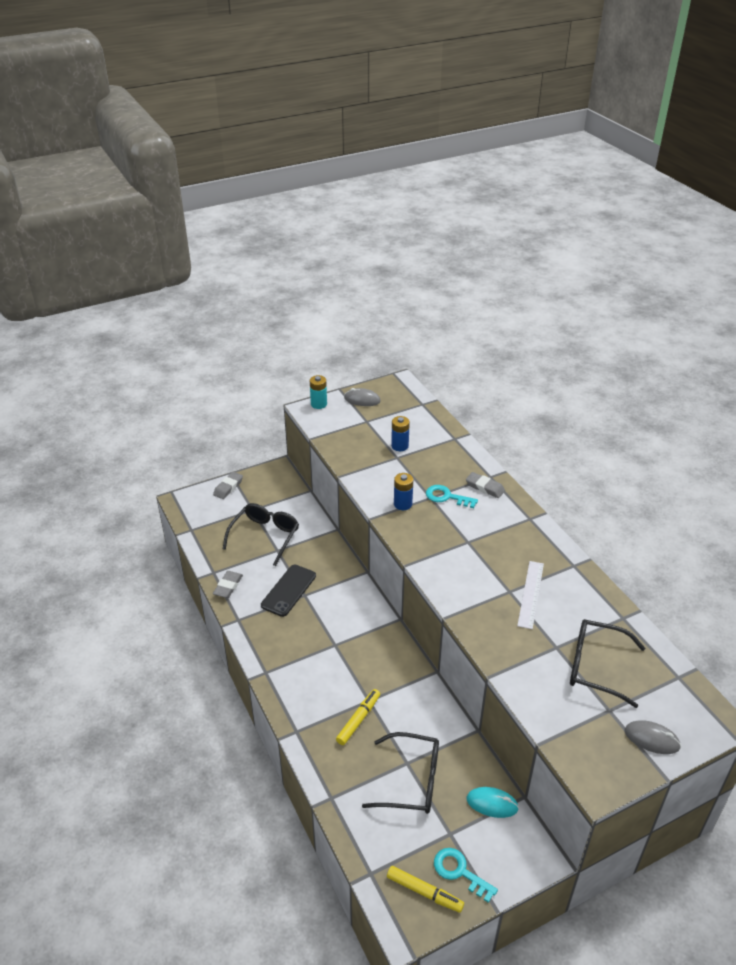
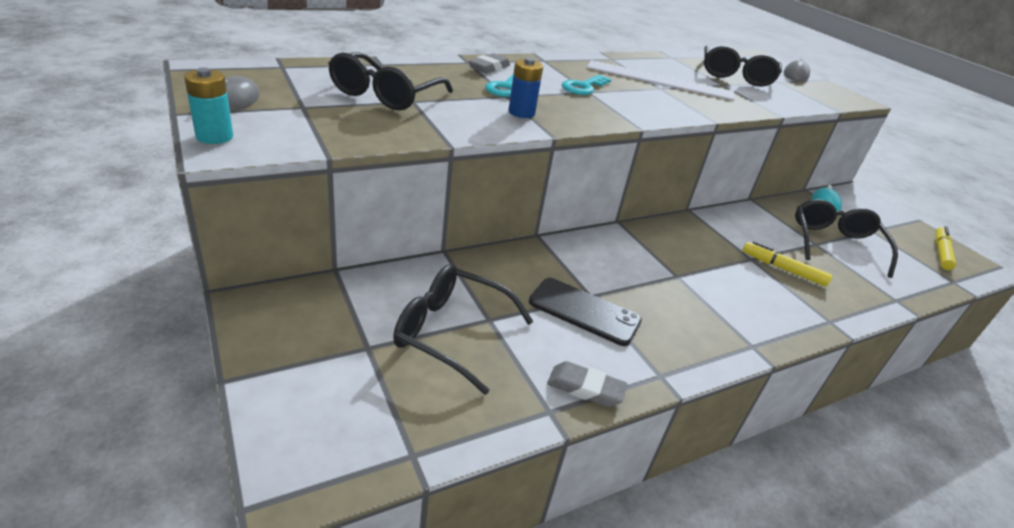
camera: 95 degrees left, 5 degrees down
(228, 487) = (277, 384): grey eraser -> none
(399, 446) = (385, 95): blue battery -> black glasses
(459, 872) = (904, 231): turquoise key -> turquoise key (583, 87)
(531, 594) = (659, 80): white ruler -> white ruler, size x1.54

